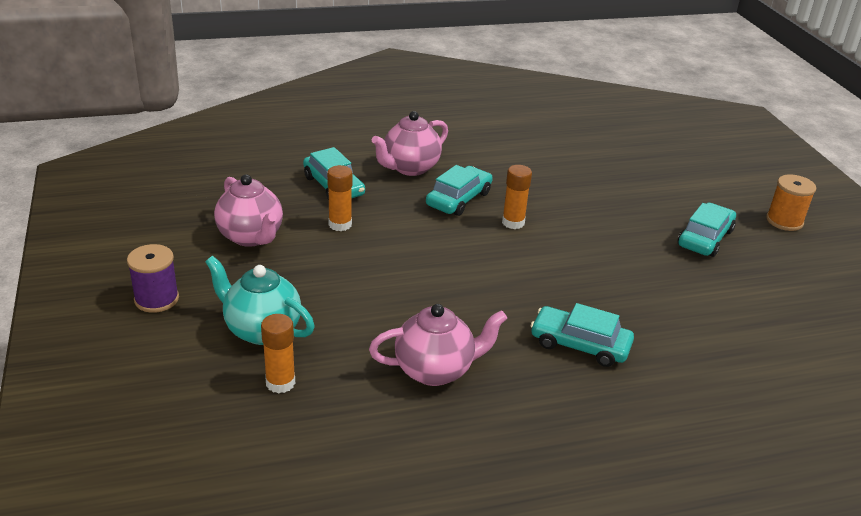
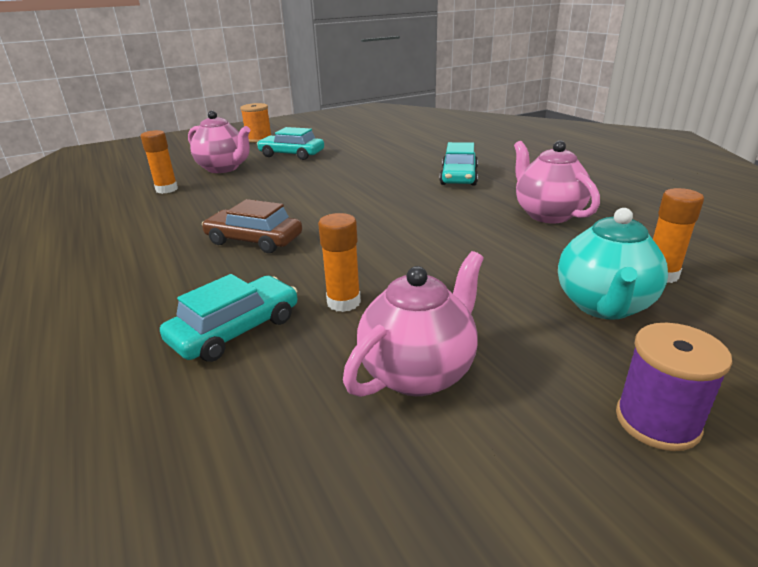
camera: 100 degrees left, 5 degrees down
(410, 168) = (175, 279): pink teapot -> pink teapot (224, 168)
(459, 199) = (254, 240): turquoise car -> brown car
(513, 222) = (295, 211): orange glue stick -> orange glue stick (166, 189)

